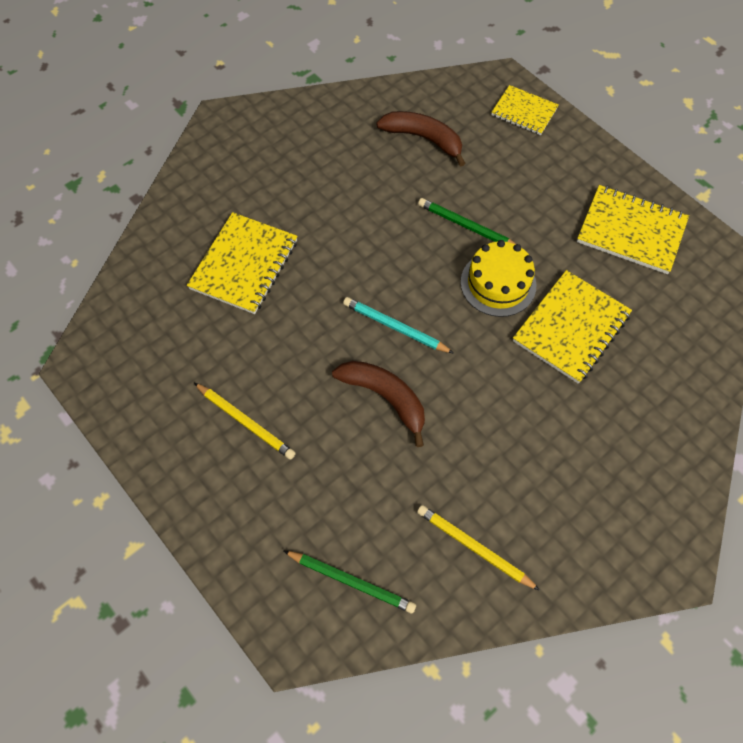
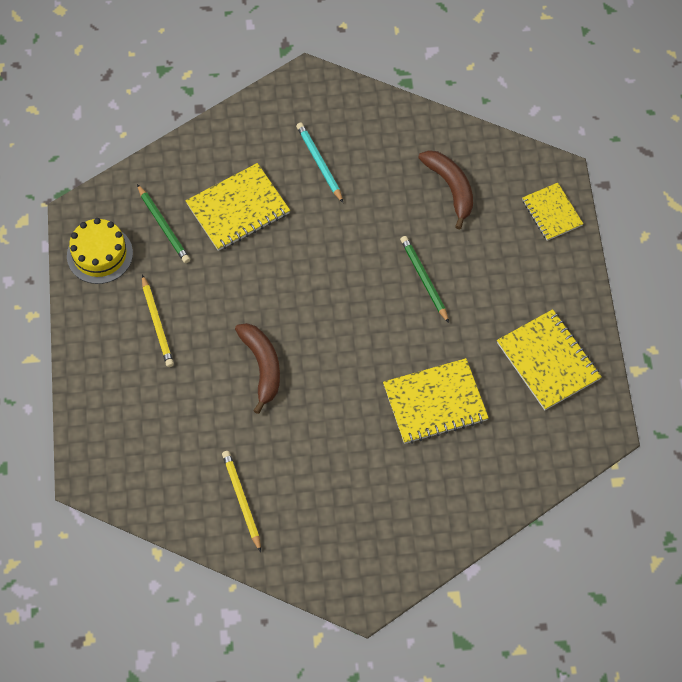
camera: 35 degrees right, 0 degrees up
(351, 581) = (148, 468): green pencil -> green pencil (163, 226)
(395, 327) = (308, 322): turquoise pencil -> turquoise pencil (319, 163)
(498, 283) = (410, 337): yellow cake -> yellow cake (99, 254)

